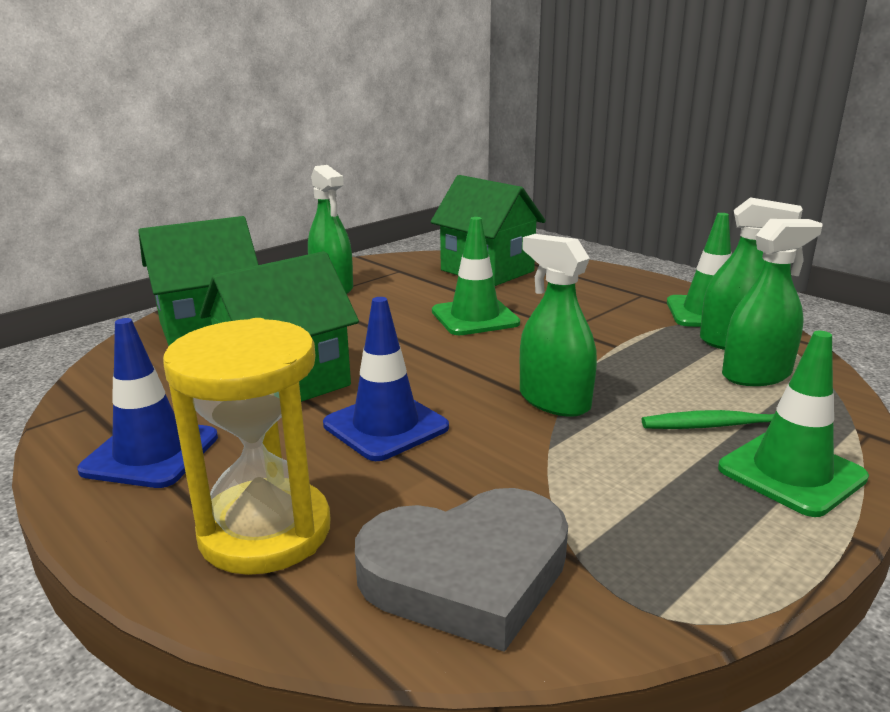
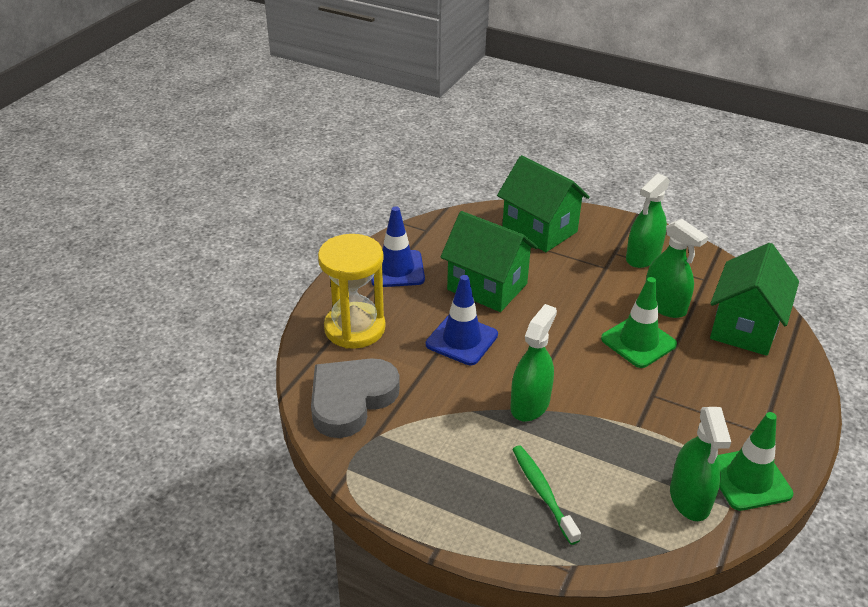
camera: 70 degrees right, 15 degrees up
(467, 573) = (351, 400): grey heart -> grey heart turned 75 degrees clockwise
(756, 375) = (634, 510): green spray bottle -> green spray bottle (664, 305)
(791, 473) = (495, 523): green traffic cone -> none

